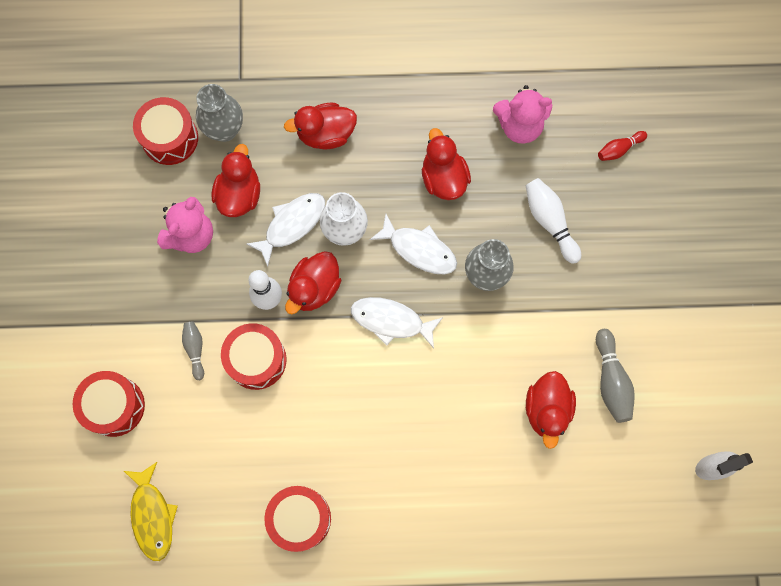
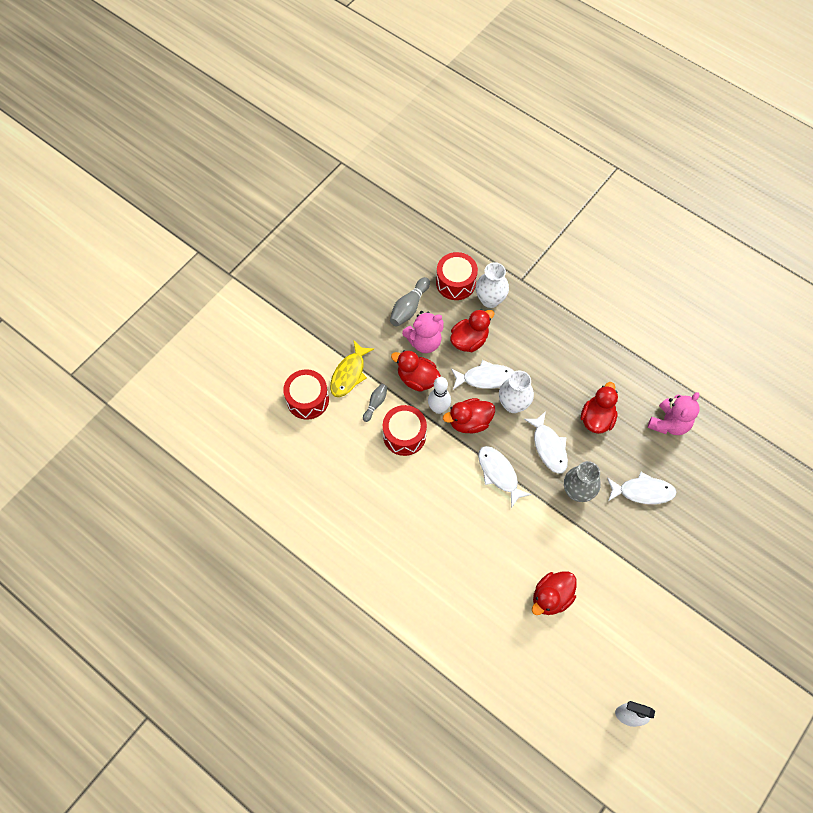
camera: 40 degrees right, 10 degrees down
(152, 515) = (279, 473): yellow fish -> yellow fish (349, 374)
(224, 130) = (490, 300): grey vase -> white vase
(300, 518) = (356, 540): red drum -> none
(325, 134) = (546, 343): red duck -> red duck (417, 379)
(519, 126) = (669, 423): pink teddy bear -> pink teddy bear turned 90 degrees counterclockwise
(550, 222) = (642, 491): white bowling pin -> white fish
(611, 380) = (605, 612): grey bowling pin -> grey bowling pin (409, 307)
(619, 149) = (722, 483): red bowling pin -> none

